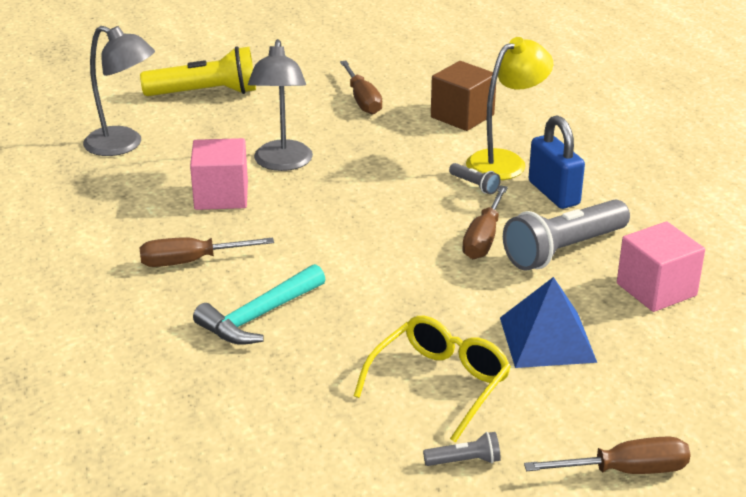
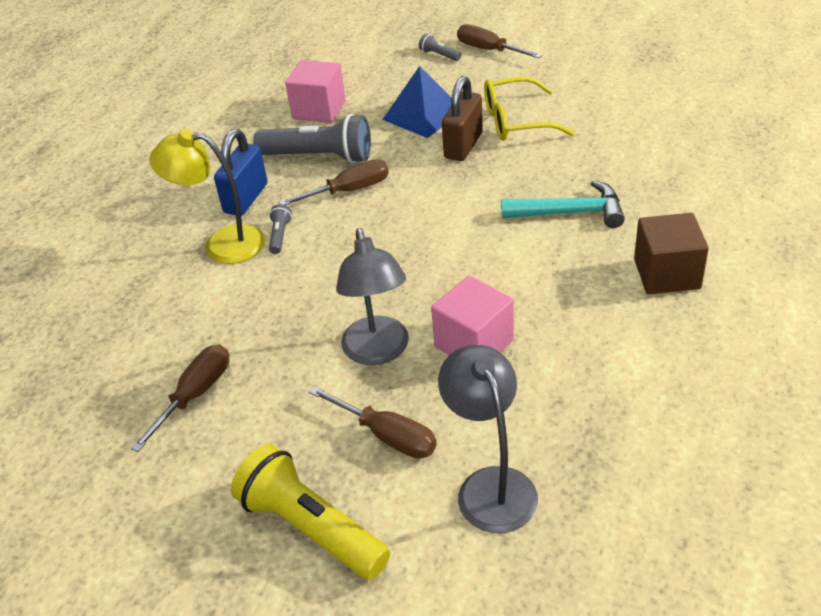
camera: 130 degrees left, 10 degrees up
(191, 261) = (571, 285): brown screwdriver -> brown screwdriver (386, 435)
(282, 163) = (378, 352): grey lamp -> grey lamp turned 120 degrees clockwise
(452, 328) = (463, 145): none -> brown padlock
(462, 116) = (161, 313): brown cube -> brown cube (666, 274)
(464, 461) = (556, 84): grey flashlight -> grey flashlight (439, 55)

